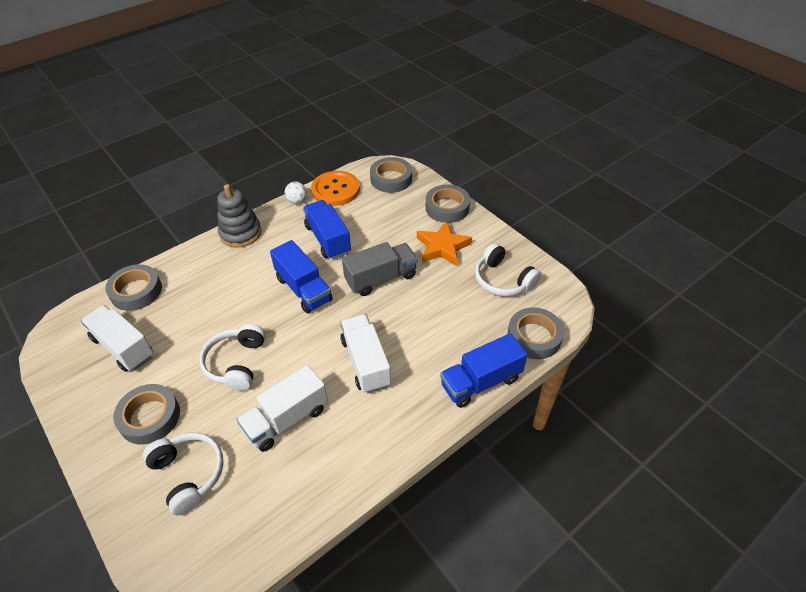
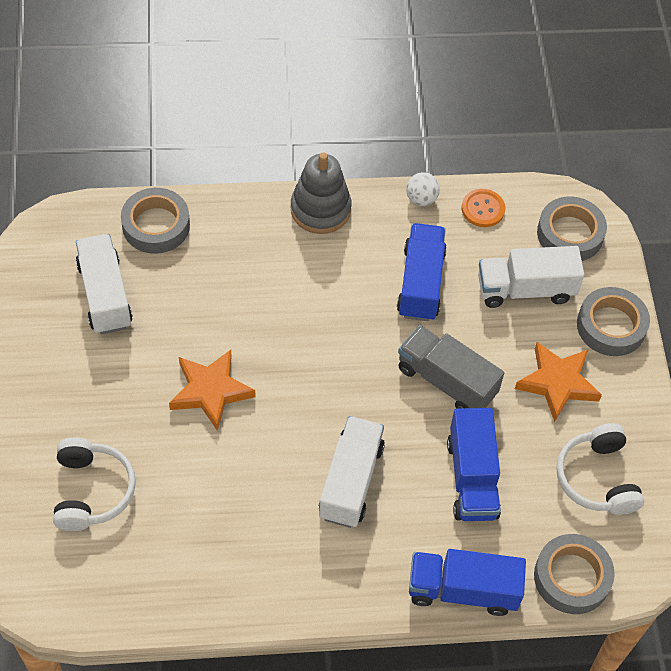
camera: 30 degrees right, 10 degrees up
(150, 417) = (88, 401): grey tape -> none
(236, 363) = (210, 391): white headphones -> orange star
(286, 419) = (222, 494): white truck -> white truck (525, 289)
(303, 289) = (344, 339): blue truck -> blue truck (472, 478)
(335, 190) = (483, 209): orange button -> orange button, size x0.58
(381, 278) = (446, 381): grey truck -> grey truck turned 150 degrees counterclockwise

